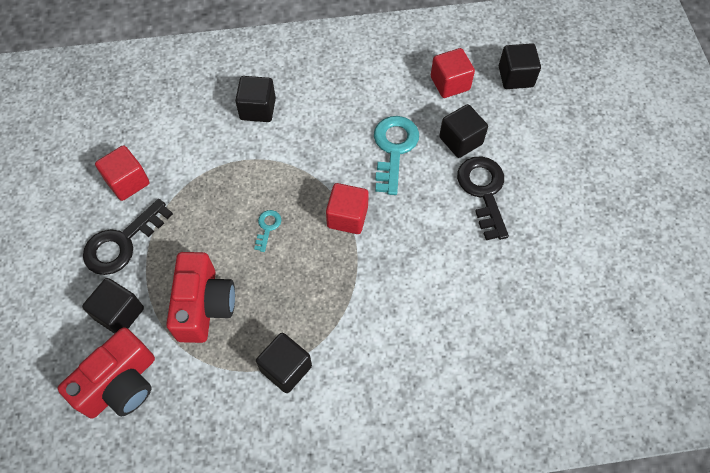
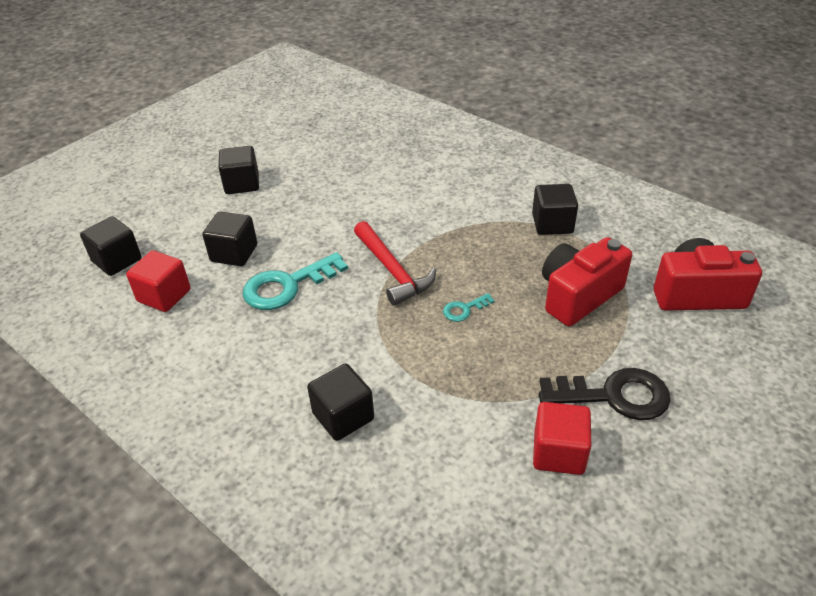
camera: 130 degrees left, 20 degrees down
(119, 313) = (662, 340): black cube -> black cube (242, 184)
(347, 217) = (392, 270): red cube -> red hammer
(483, 192) = (278, 216): black key -> none

